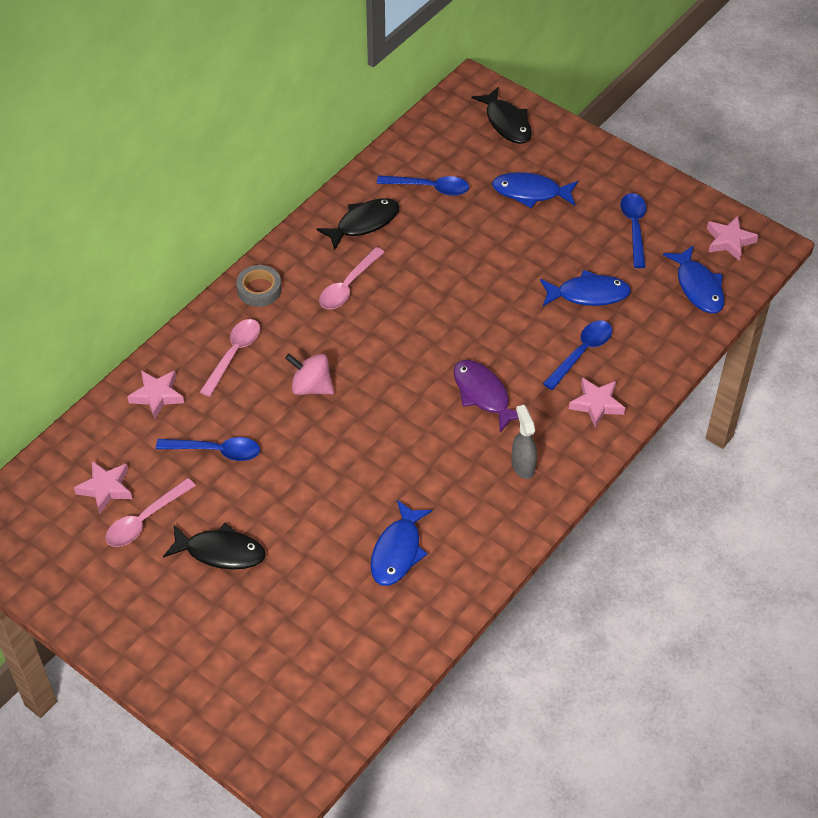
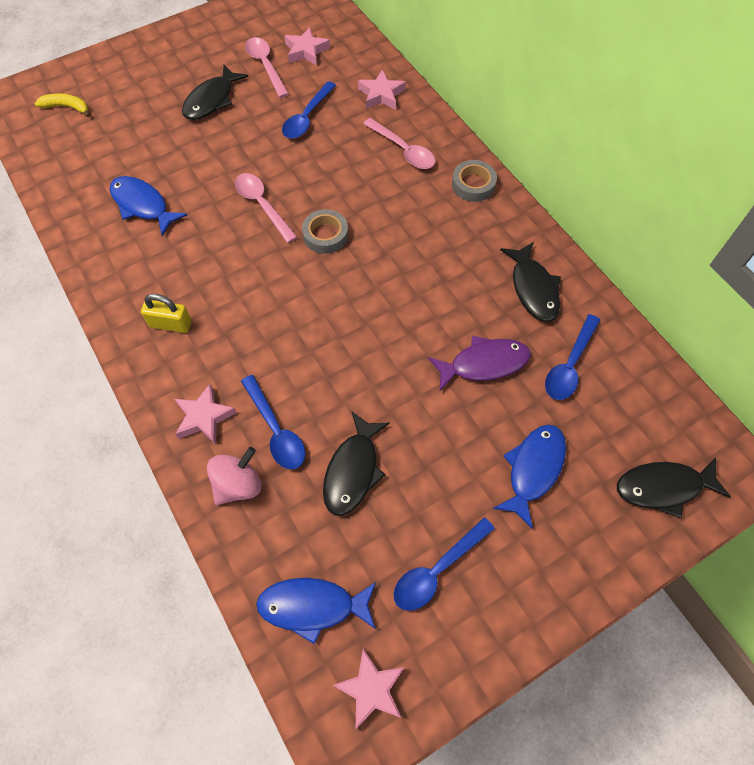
camera: 110 degrees right, 10 degrees up
(285, 700) = (67, 107): none -> yellow banana
(311, 387) = (342, 193): pink spinning top -> pink spinning top (238, 484)
(348, 286) = (451, 252): pink spoon -> pink spoon (262, 205)
(369, 383) = (325, 235): none -> grey tape
(483, 394) = (268, 320): purple fish -> purple fish (484, 364)
(522, 466) = (170, 324): grey spray bottle -> yellow padlock
(588, 294) = (353, 470): blue fish -> black fish
(634, 227) = (437, 570): blue spoon -> blue spoon turned 120 degrees clockwise

